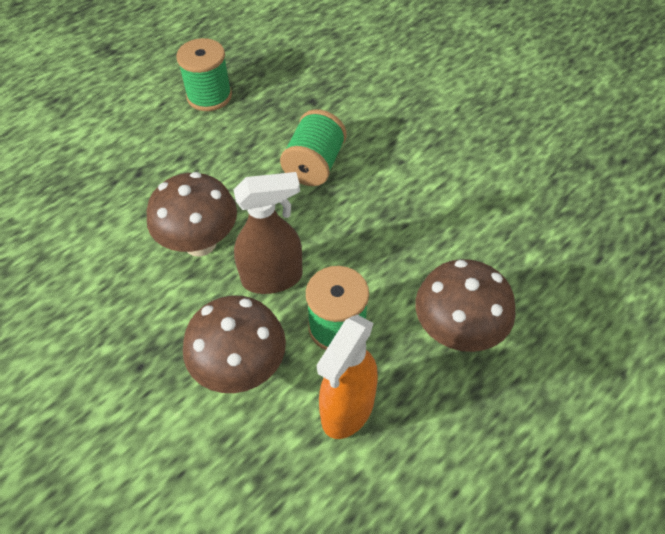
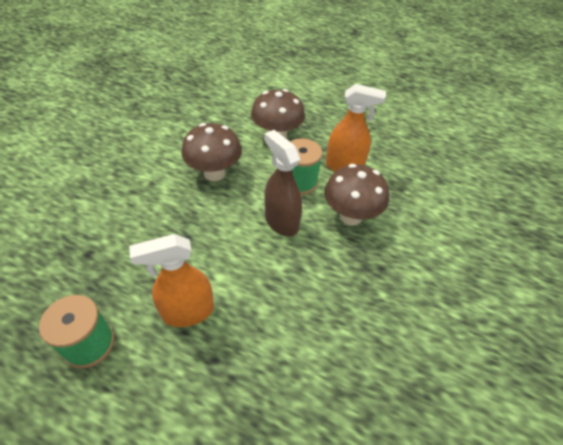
camera: 115 degrees left, 5 degrees down
(199, 163) = (187, 312): none -> orange spray bottle
(200, 243) = (271, 275): brown mushroom -> brown mushroom (214, 173)
(314, 165) = (168, 230): green spool -> none

